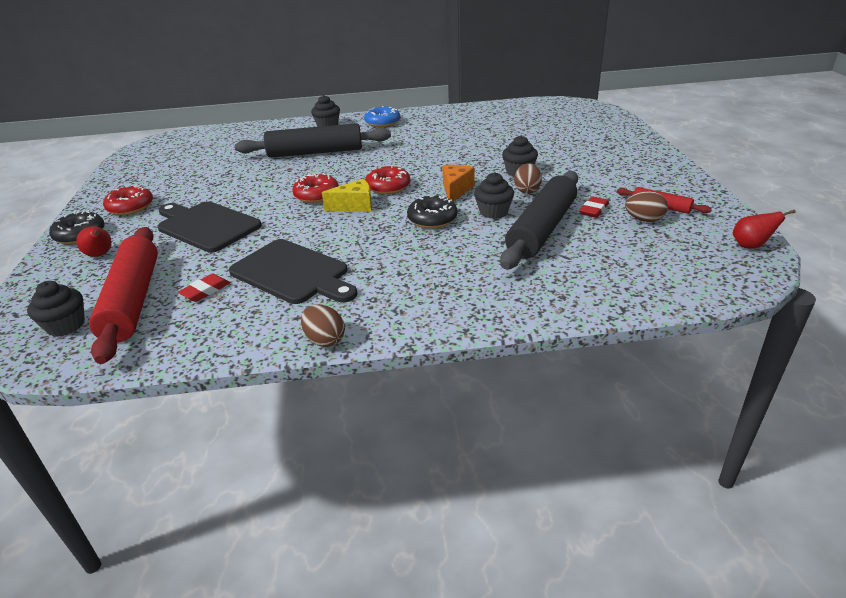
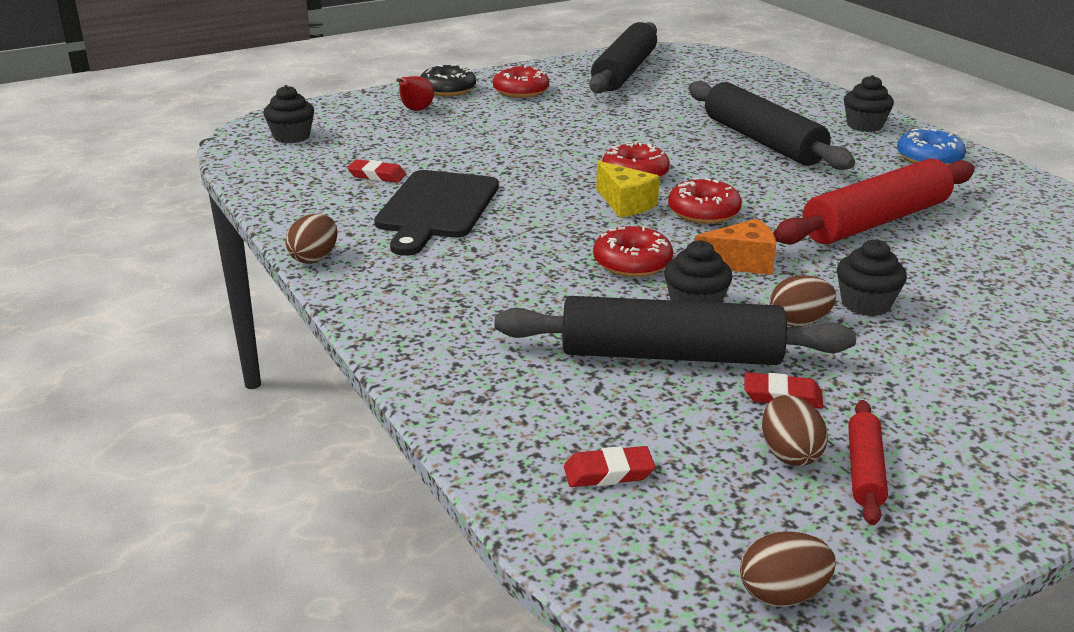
camera: 65 degrees right, 5 degrees down
(132, 300) = (343, 149): red rolling pin -> red rolling pin (875, 221)
(155, 167) = (624, 72): none -> black rolling pin
(206, 226) = (508, 137): black cutting board -> none
(432, 219) = (632, 263): black donut -> red donut
(650, 269) = (608, 473): none -> red eraser
(750, 246) = (782, 594): red pear -> brown egg

